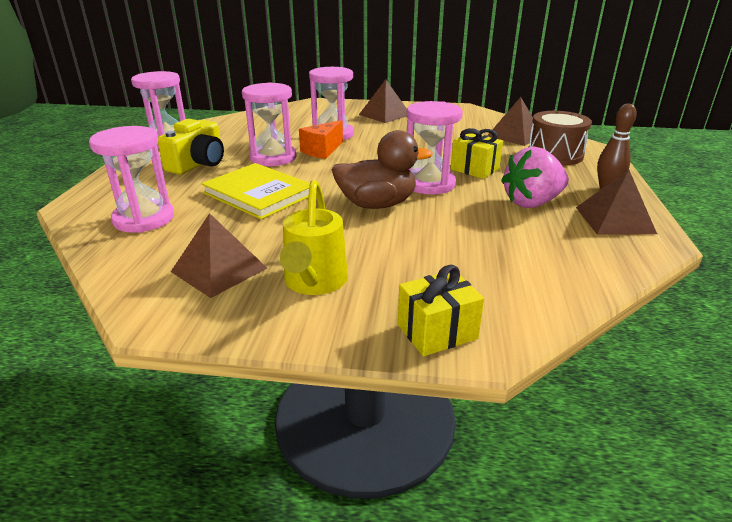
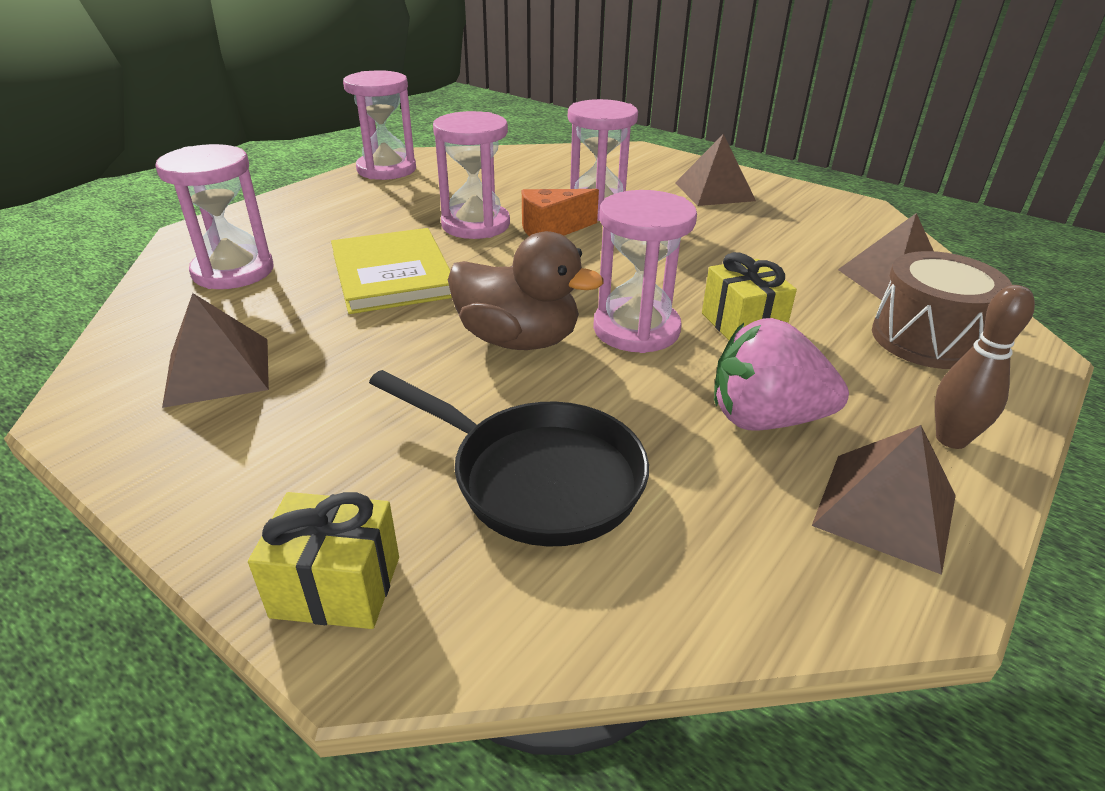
camera: 30 degrees right, 5 degrees up
(198, 164) = (379, 211): yellow camera -> none
(314, 283) = (290, 434): yellow watering can -> none
(467, 256) = (537, 478): none -> black pan

